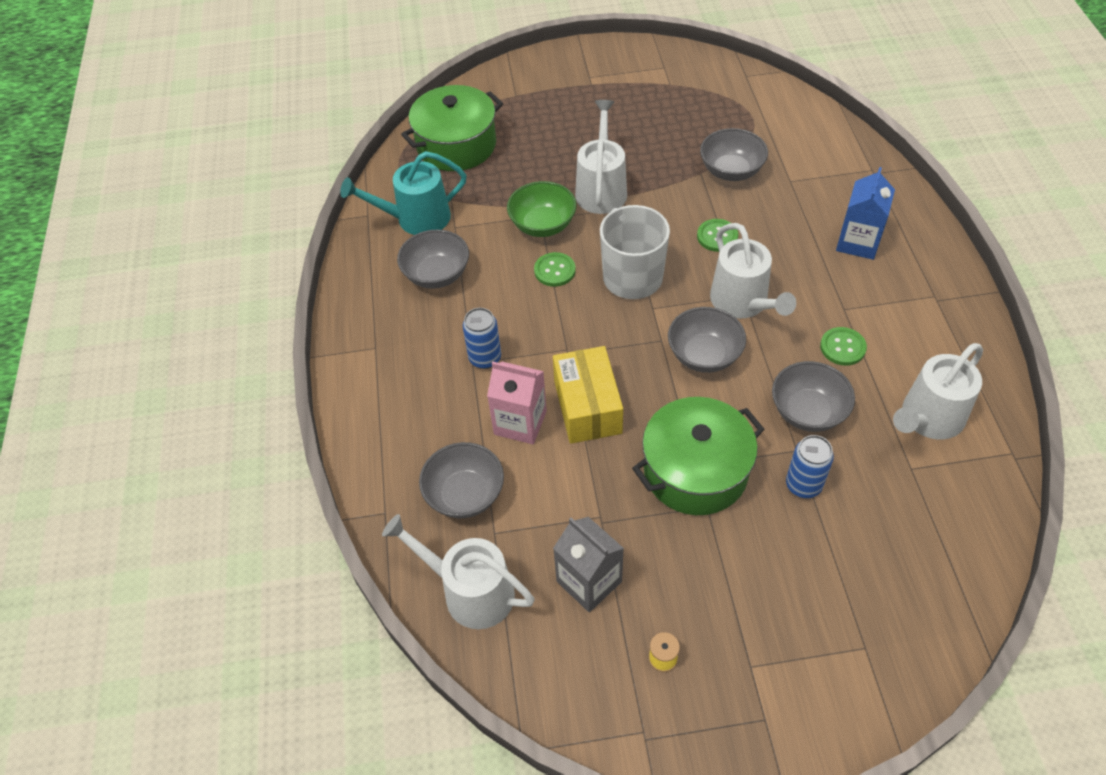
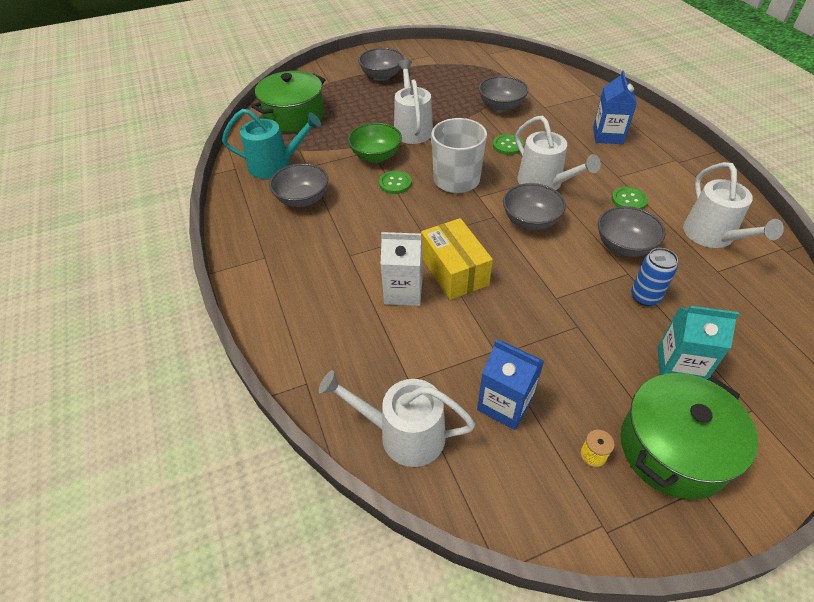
camera: 15 degrees left, 5 degrees down
(416, 218) = (275, 165): turquoise watering can -> turquoise watering can turned 150 degrees counterclockwise
(465, 494) = (374, 355): grey bowl -> grey bowl (382, 76)
(485, 358) = (359, 250): blue can -> none
(520, 422) = (403, 291): pink carton -> white carton
(589, 581) = (505, 404): grey carton -> blue carton
(695, 471) = (558, 302): green pot -> green pot (673, 449)
(805, 579) = (679, 366): none -> turquoise carton
(928, 419) = (712, 236): white watering can -> white watering can turned 45 degrees counterclockwise

